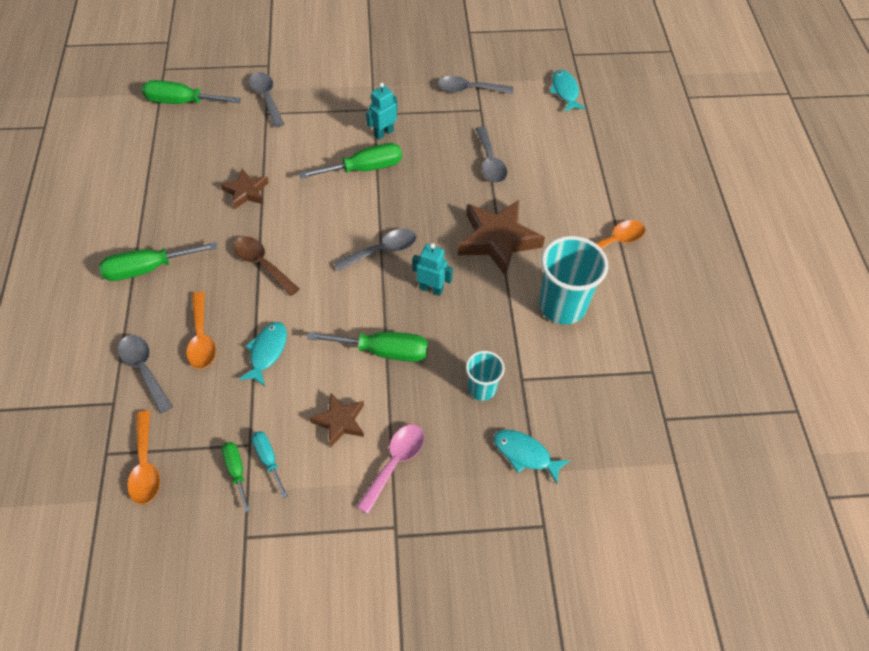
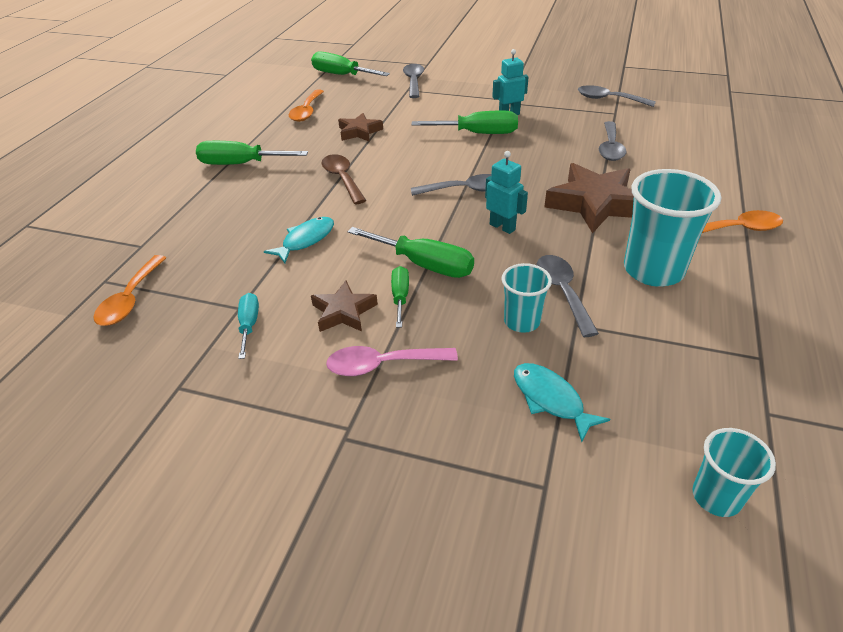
camera: 25 degrees right, 15 degrees down
(144, 370) = (185, 229): grey spoon -> grey spoon (562, 292)
(201, 338) = (252, 218): orange spoon -> orange spoon (307, 111)
(236, 471) = (211, 326): green screwdriver -> green screwdriver (400, 297)
(395, 463) = (383, 365): pink spoon -> pink spoon turned 150 degrees counterclockwise
(565, 91) = (713, 113): turquoise fish -> none
(646, 495) = (716, 497): none -> turquoise cup

